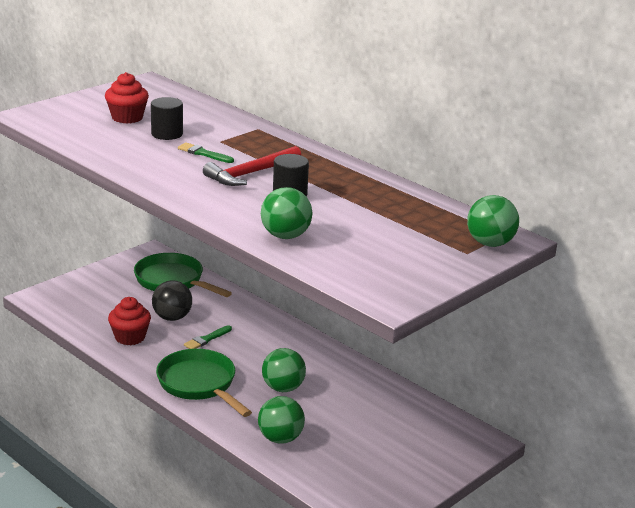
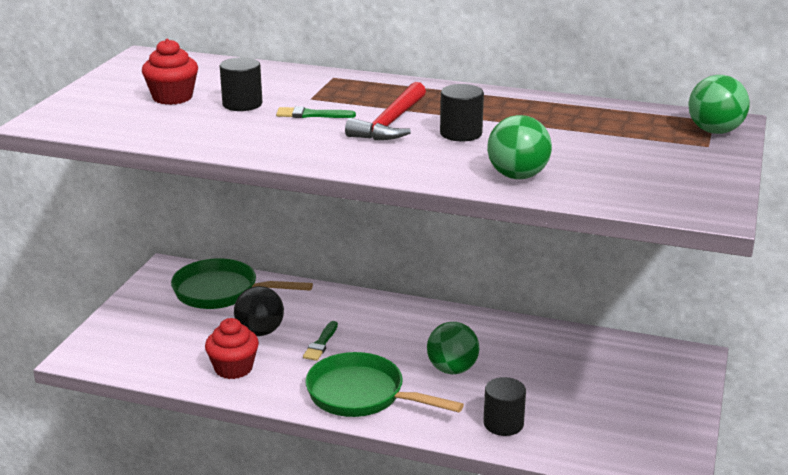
camera: 25 degrees left, 0 degrees up
(280, 438) = (503, 424): green ball -> black cylinder

